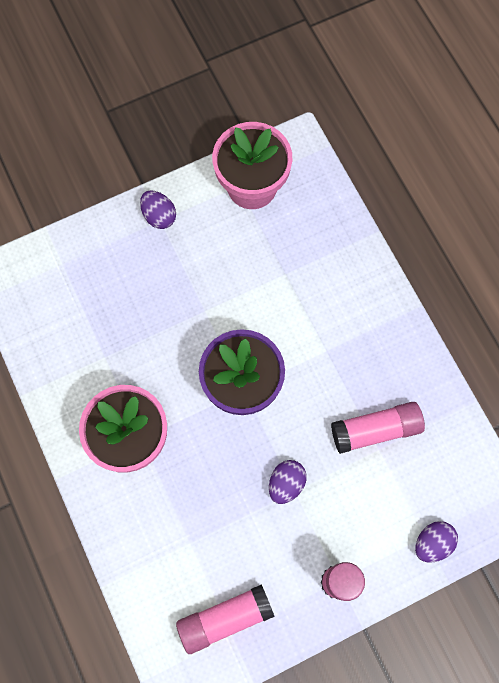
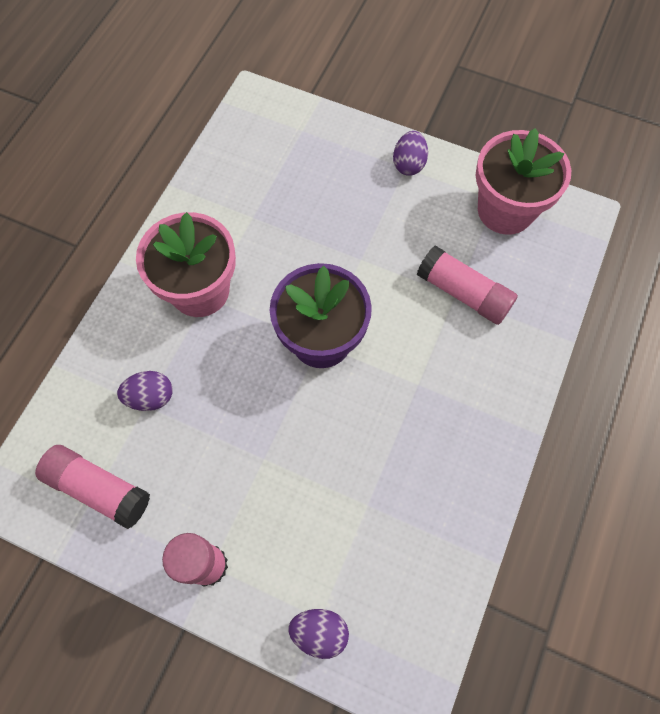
camera: 50 degrees right, 5 degrees down
(286, 483) = (264, 445): purple egg -> purple egg (151, 397)
(375, 430) = (383, 487): pink glue stick -> pink glue stick (463, 293)

